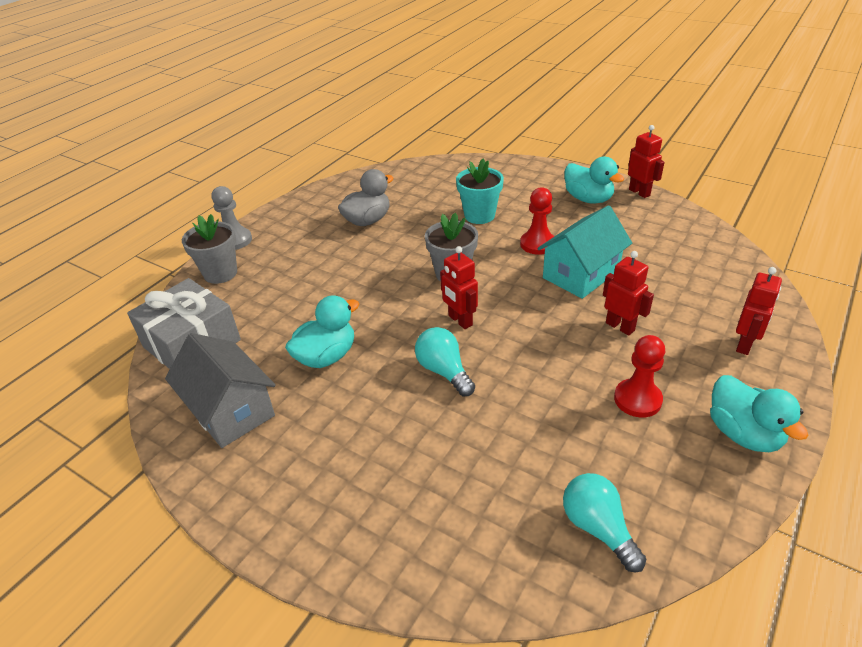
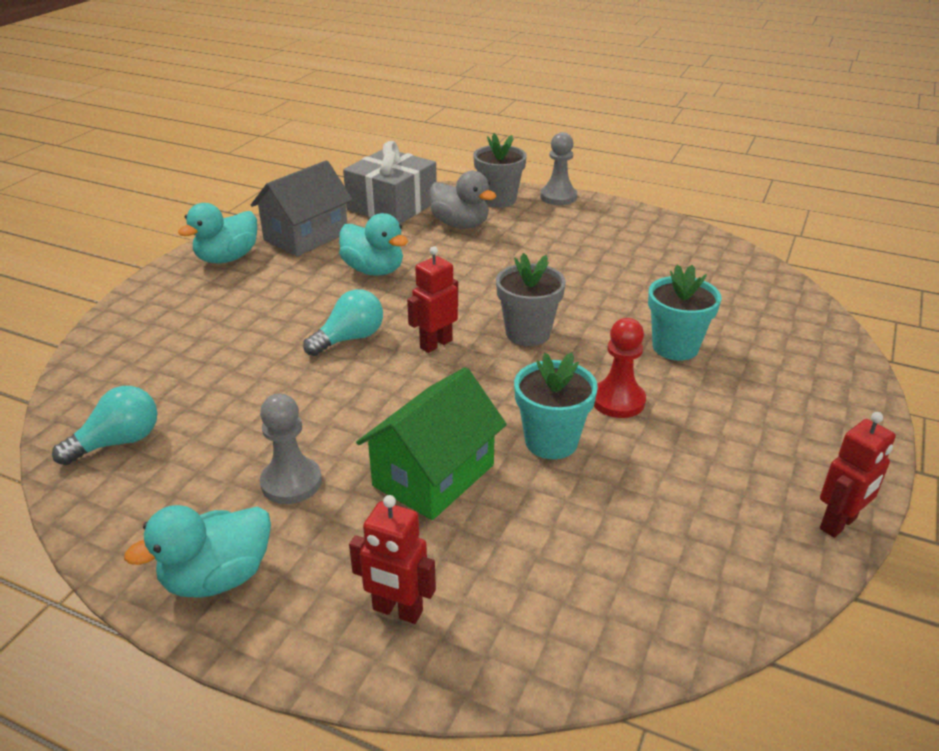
camera: 80 degrees right, 5 degrees down
(367, 220) = (627, 265): grey duck -> grey duck (460, 224)
(581, 274) = (551, 441): turquoise house -> turquoise flower pot
(588, 199) = (778, 456): turquoise duck -> turquoise duck (227, 258)
(620, 326) = (433, 475): red robot -> green house
(637, 399) = (291, 482): red pawn -> grey pawn

